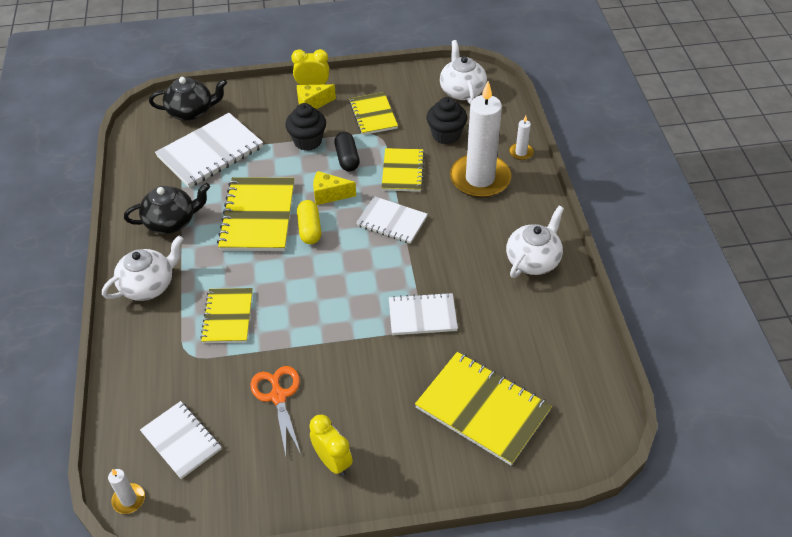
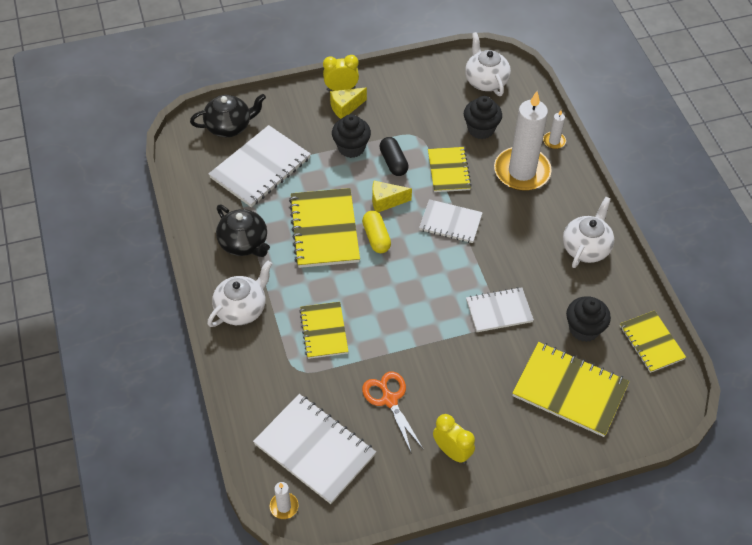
camera: 10 degrees left, 5 degrees up
(171, 222) = (244, 243): black teapot -> black teapot turned 75 degrees clockwise
(181, 440) = (315, 449): white notebook -> white notebook, size x1.60
(373, 115) = (407, 114): yellow notebook -> yellow notebook (651, 342)
(513, 344) = (584, 329): none -> black cupcake

